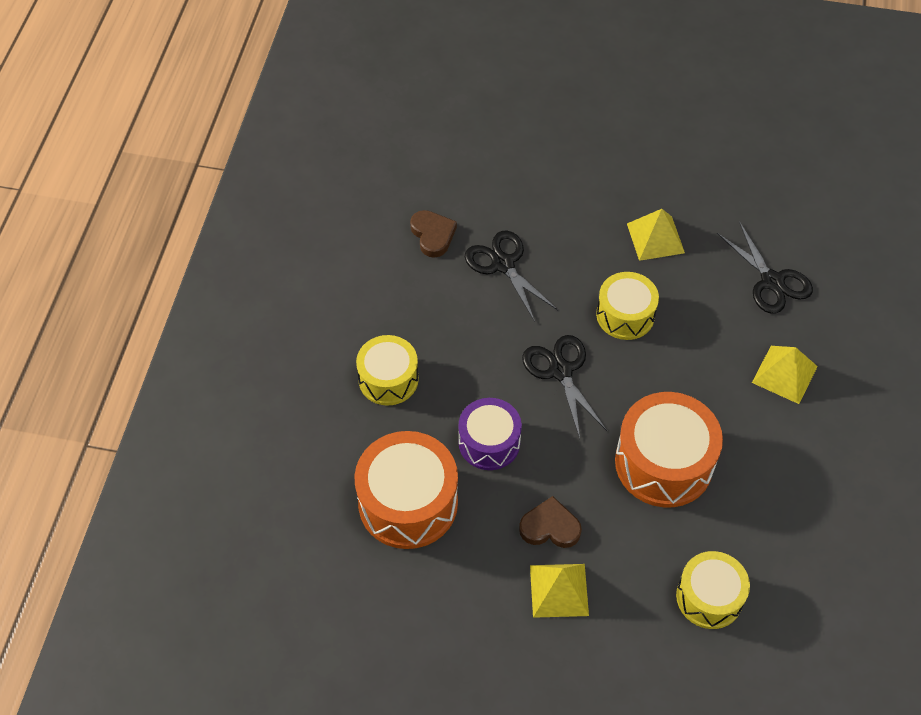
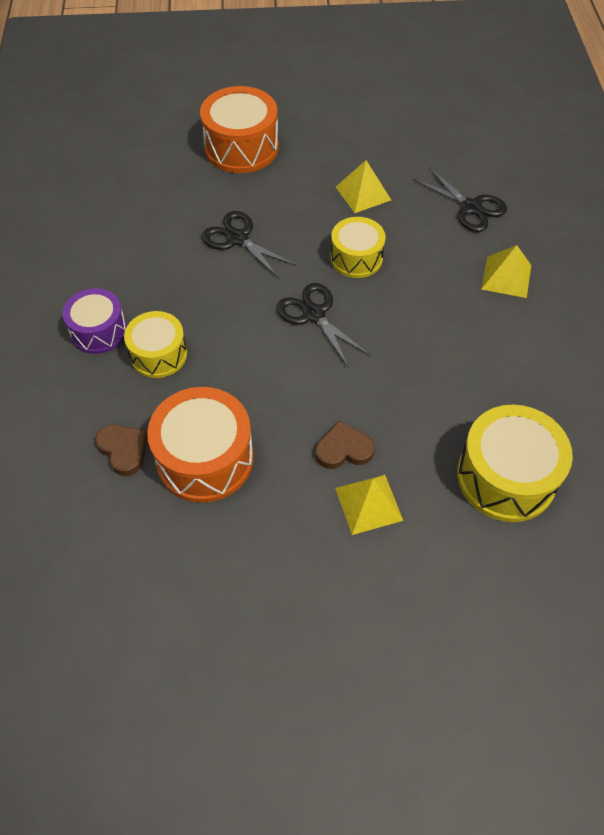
camera: 15 degrees left, 0 degrees up
(433, 235) = (169, 227): brown heart -> brown heart (124, 450)
(489, 442) = (266, 388): purple drum -> purple drum (99, 331)
(663, 463) = (428, 371): orange drum -> orange drum (241, 147)
(709, 597) = (506, 477): yellow drum -> yellow drum, size x1.57

